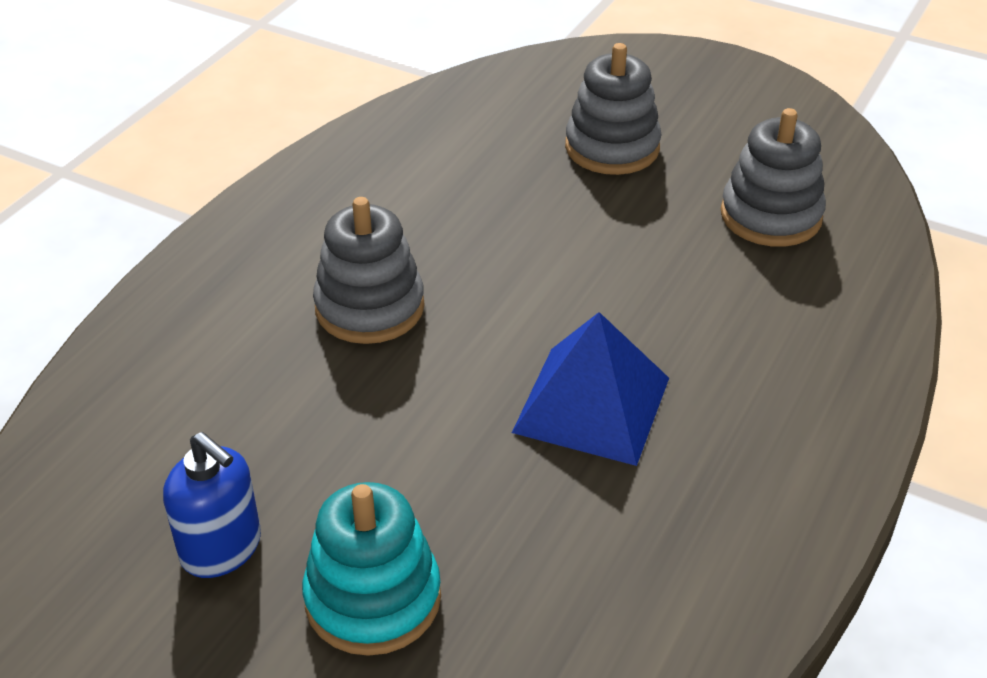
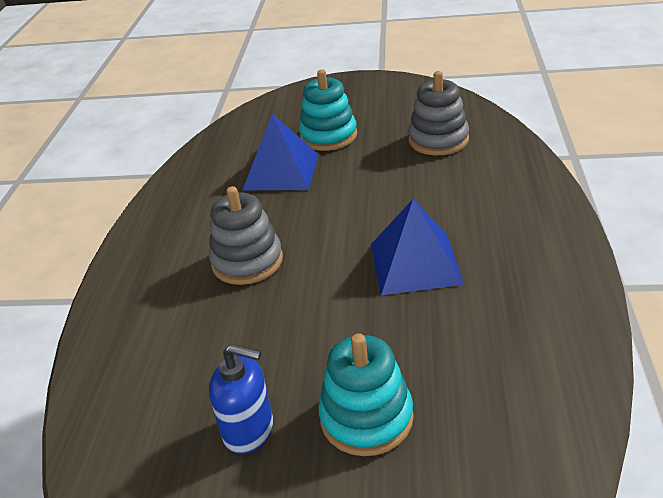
camera: 20 degrees left, 5 degrees down
(506, 182) = (281, 171): none -> blue pyramid
(612, 147) = (328, 136): grey stacking toy -> turquoise stacking toy

